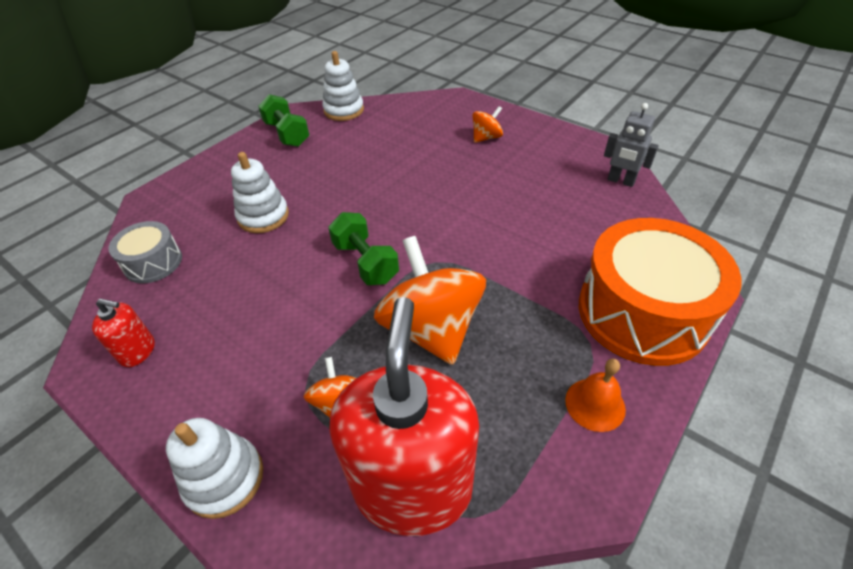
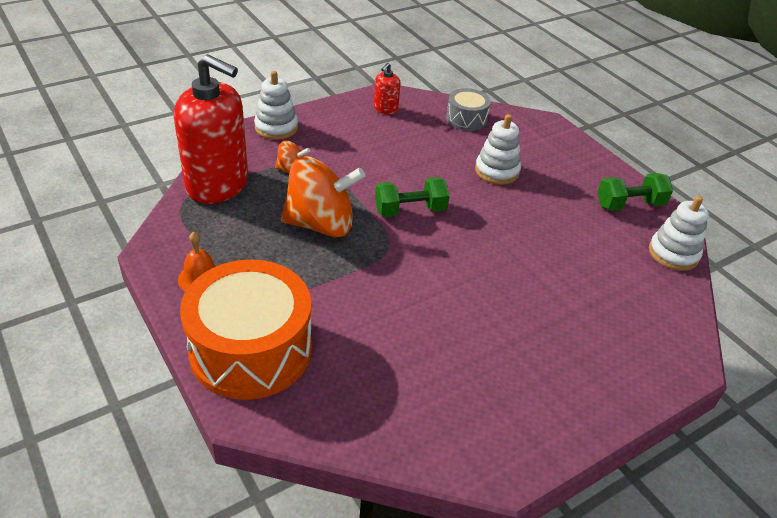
camera: 105 degrees right, 5 degrees down
(486, 138) = (577, 355): orange spinning top -> none
(620, 181) = (435, 444): grey robot -> none

